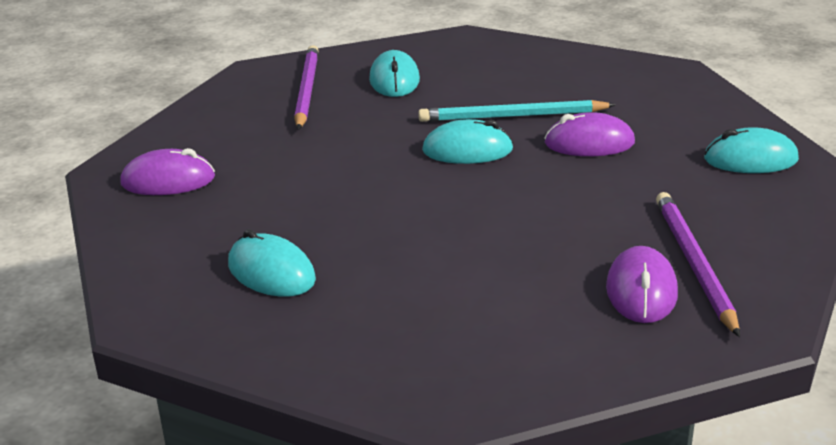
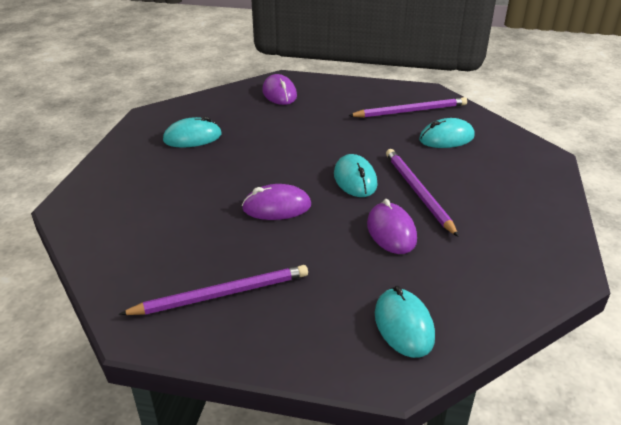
camera: 75 degrees right, 5 degrees up
(271, 272) = (192, 137): turquoise mouse -> turquoise mouse turned 45 degrees clockwise
(512, 116) = (418, 192): turquoise pencil -> purple pencil
(641, 291) = (183, 270): purple mouse -> purple mouse (277, 207)

